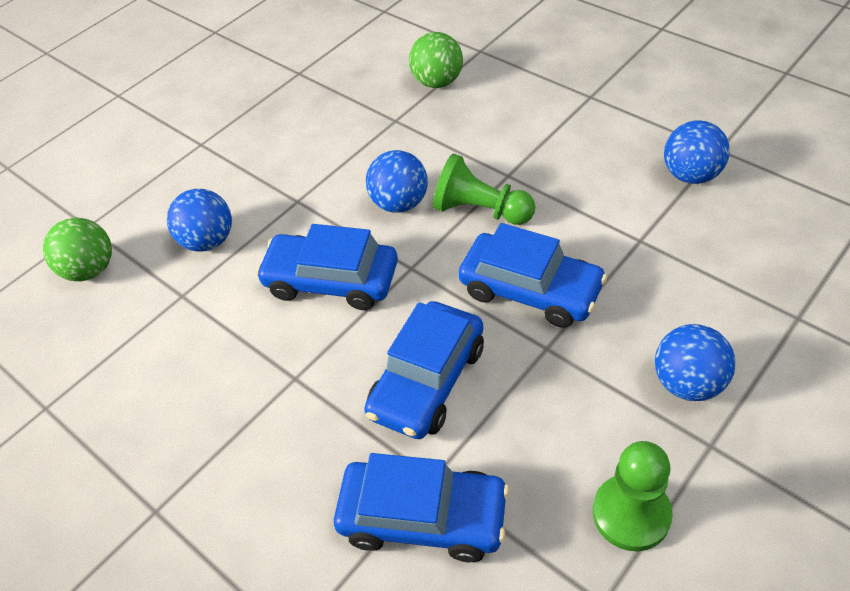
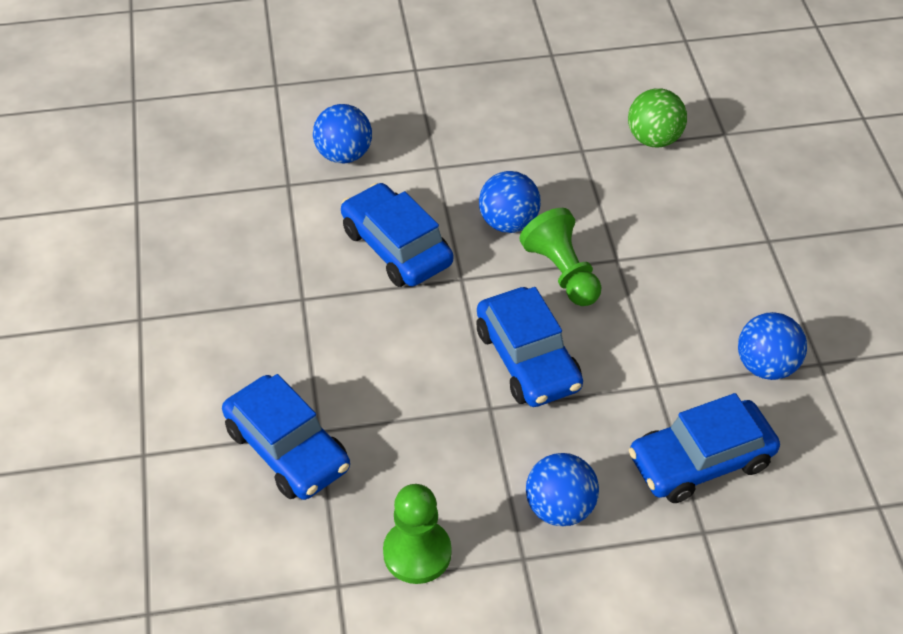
camera: 35 degrees right, 0 degrees up
(90, 270) = (247, 121): green ball -> none
(427, 381) = (384, 367): blue car -> blue car (701, 461)

